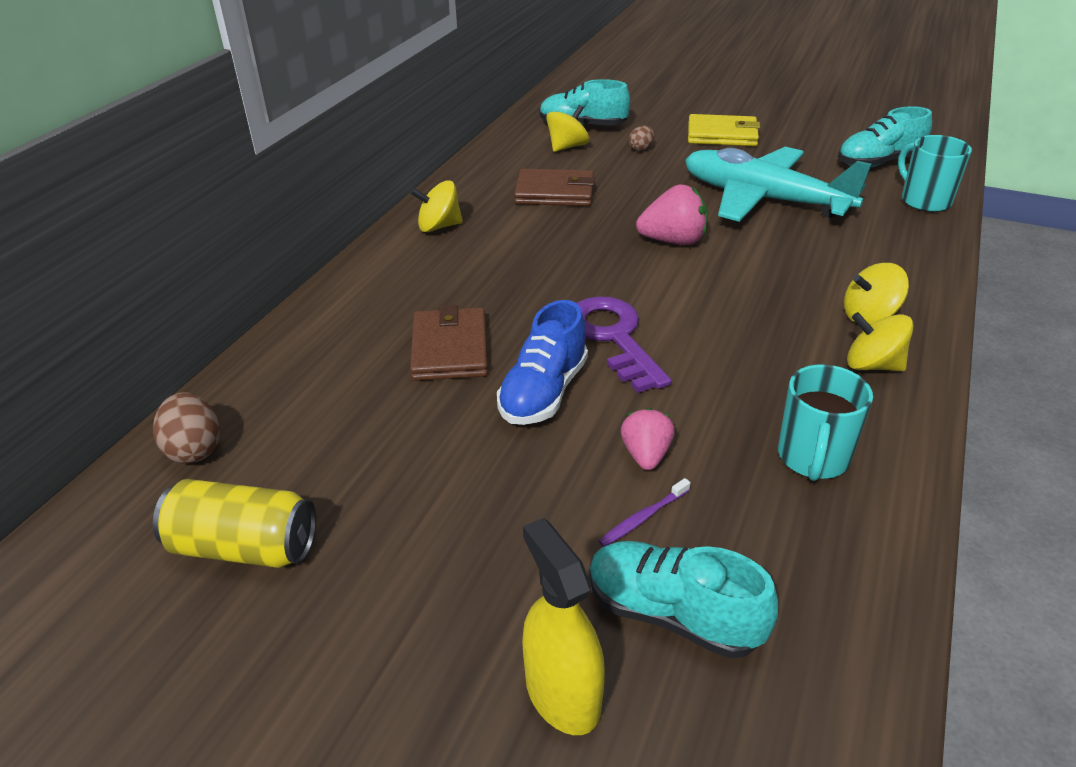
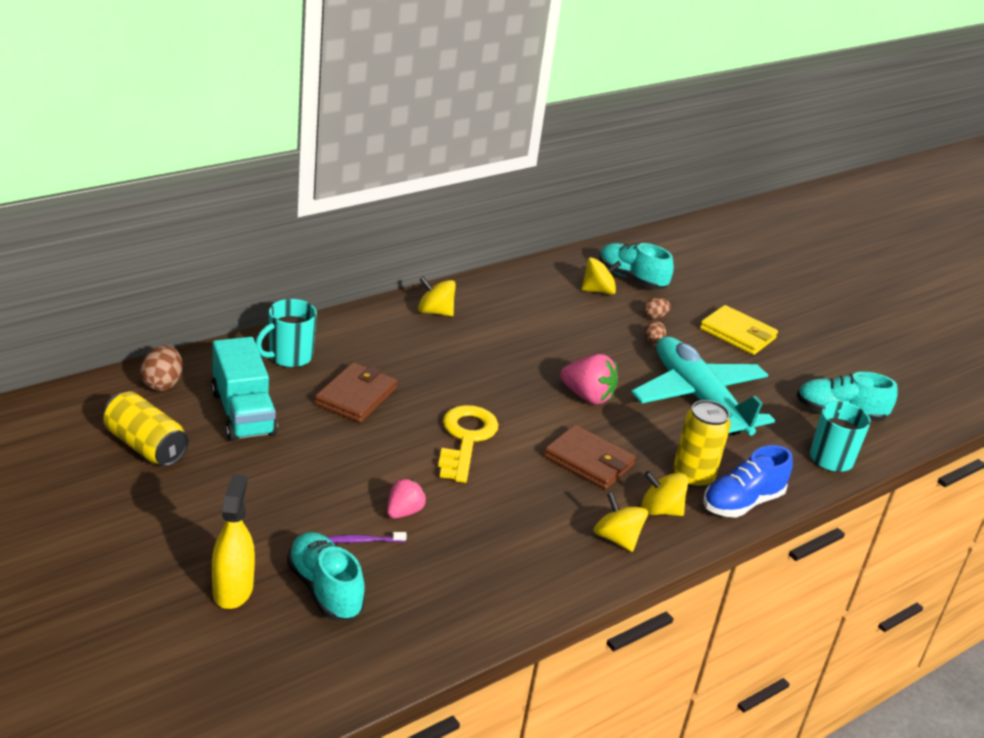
camera: 25 degrees right, 5 degrees down
(336, 434) = (243, 413): none -> turquoise truck
(544, 392) = (384, 449): blue shoe -> blue shoe (742, 502)
(555, 192) = (545, 323): brown wallet -> brown wallet (589, 461)
(614, 338) = (465, 439): purple key -> yellow key
(666, 169) = (653, 341): none -> brown egg
(813, 458) = (501, 565): turquoise mug -> turquoise mug (289, 357)
(851, 270) = (693, 477): none -> yellow can

